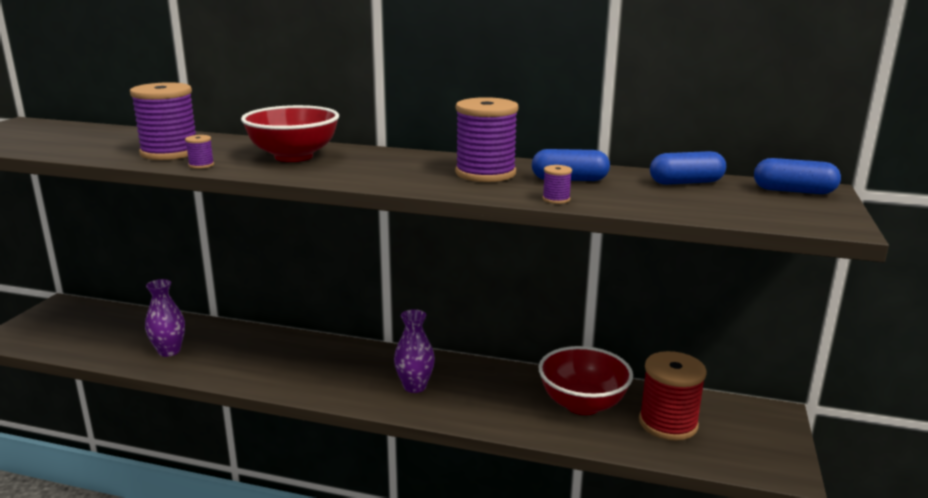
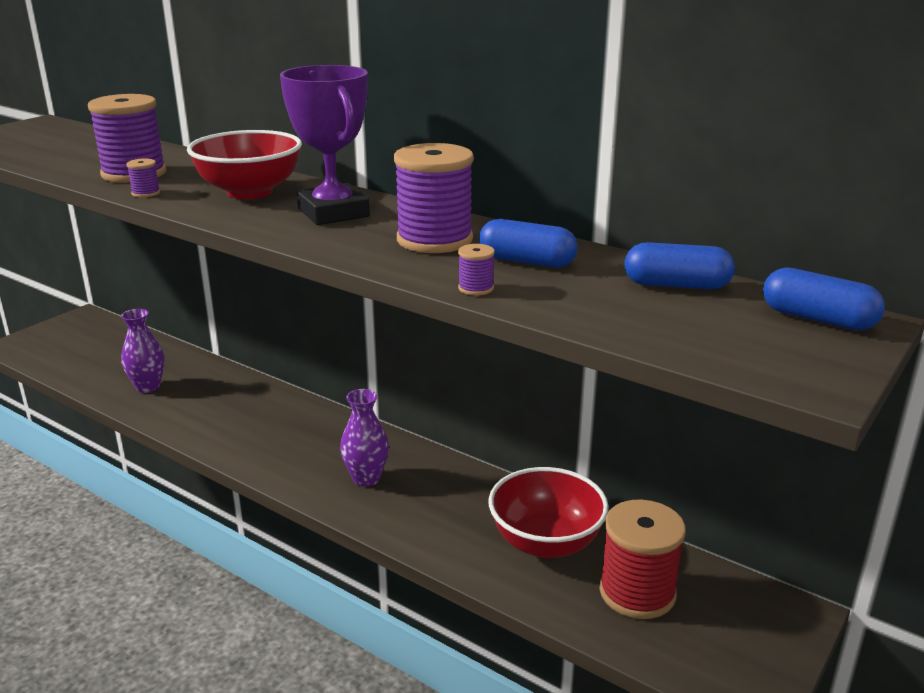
camera: 20 degrees right, 5 degrees up
(383, 164) = (333, 212): none -> purple trophy

